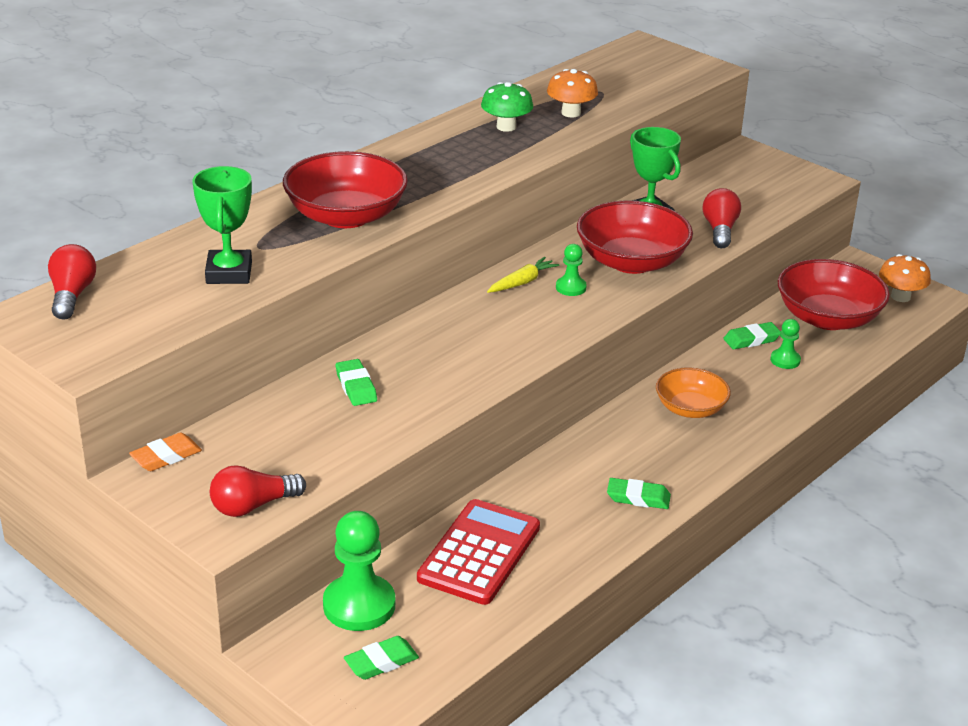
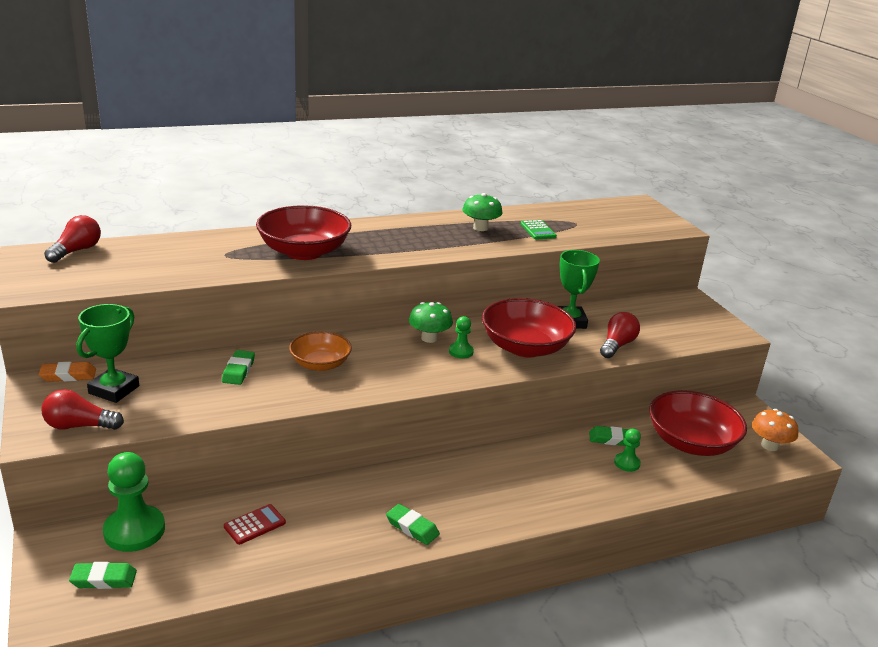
camera: 25 degrees right, 5 degrees down
(229, 273) = (185, 264): green trophy -> green trophy (114, 390)
(479, 553) = (255, 525): red calculator -> red calculator, size x0.49
(522, 282) = (429, 338): yellow carrot -> green mushroom
(571, 113) = (538, 230): orange mushroom -> green calculator
(690, 408) = (516, 474): orange bowl -> orange bowl (320, 364)

